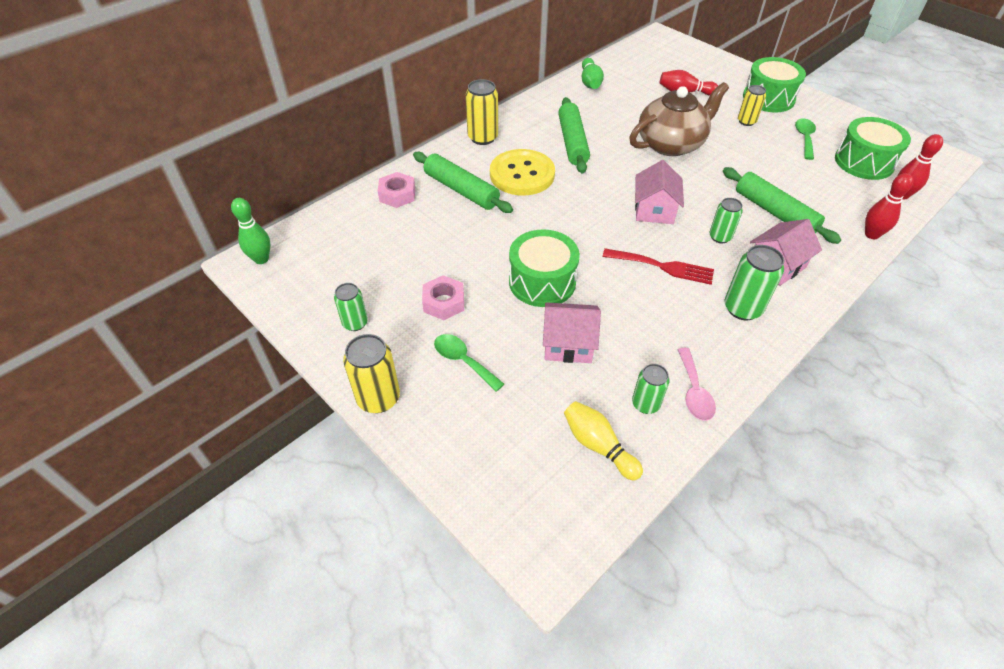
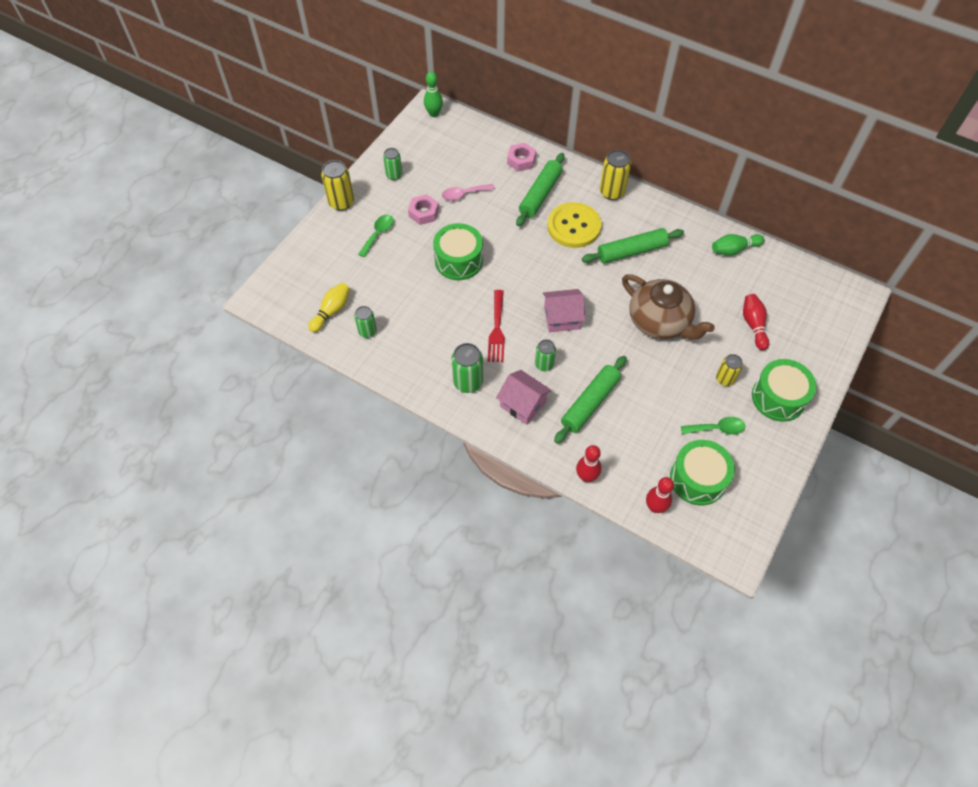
camera: 75 degrees right, 10 degrees up
(568, 344) = (406, 284): pink house -> none
(694, 392) = (383, 357): pink spoon -> pink spoon (464, 194)

